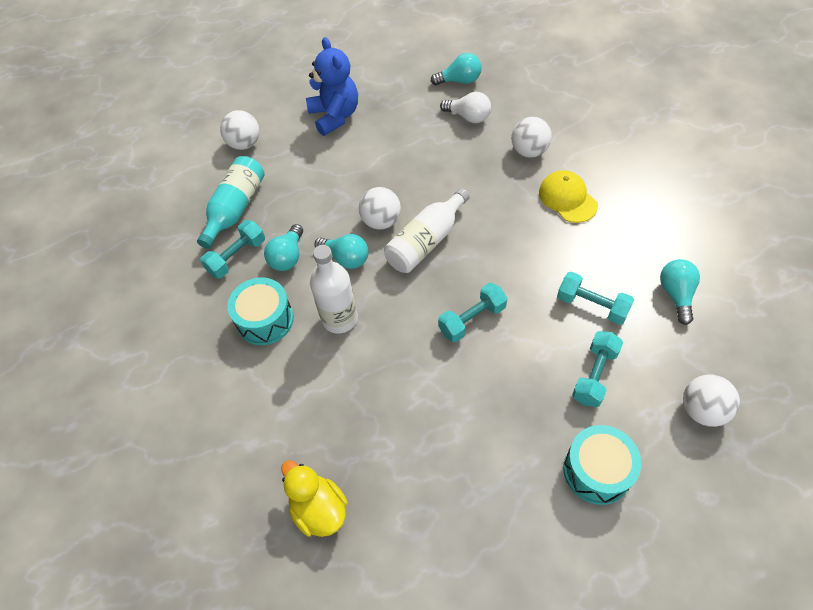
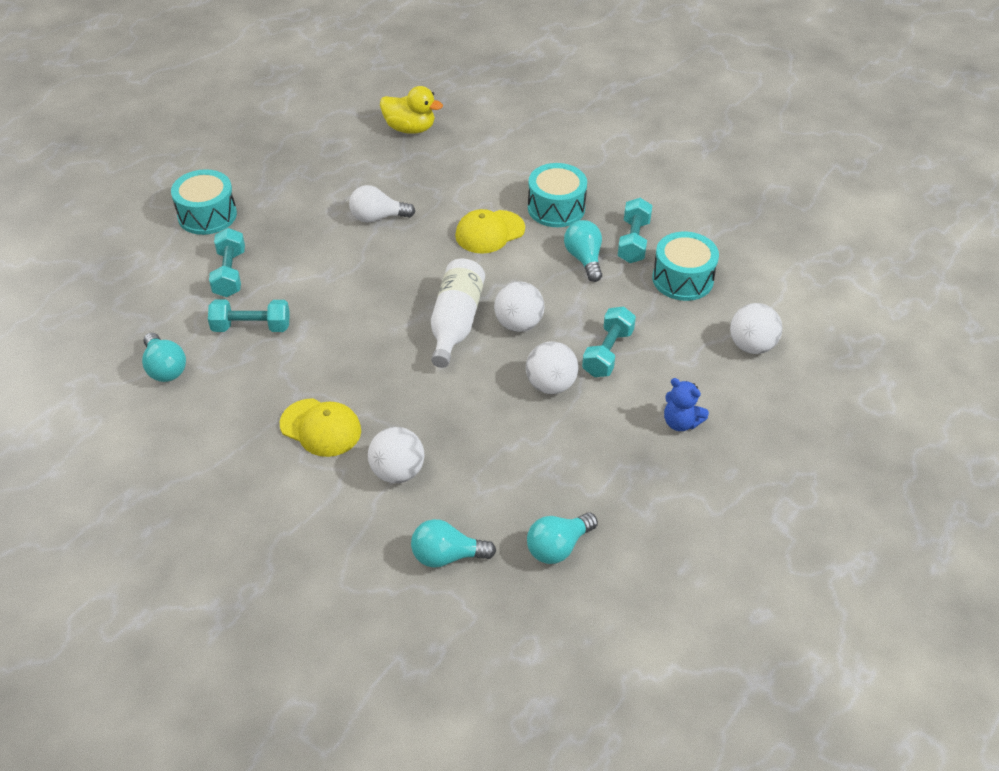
camera: 145 degrees right, 10 degrees down
(235, 208) = (682, 279): turquoise bottle -> turquoise drum
(335, 116) = (681, 422): blue teddy bear -> blue teddy bear, size x0.55
(340, 319) = (489, 232): white bottle -> yellow cap
(346, 258) = (526, 278): turquoise light bulb -> turquoise light bulb (447, 556)
(468, 117) = (506, 491): white light bulb -> white light bulb (377, 217)
(472, 319) = (365, 274): turquoise dumbbell -> turquoise dumbbell (607, 353)
(702, 410) = (124, 282): white ball -> white ball (550, 385)

